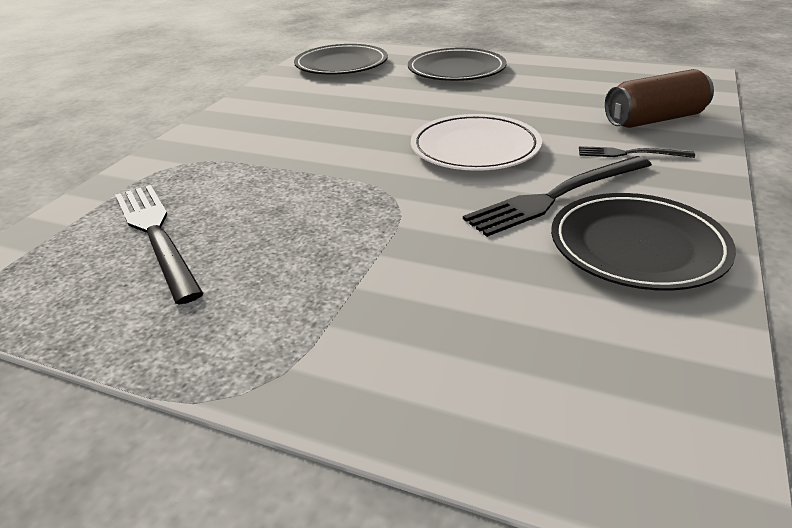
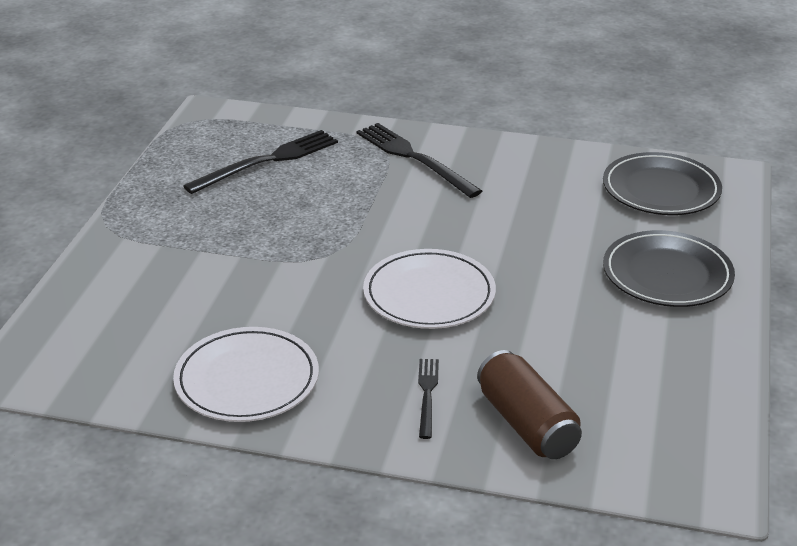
camera: 80 degrees right, 0 degrees up
(556, 196) = (330, 341): black fork -> black fork (414, 158)
(637, 246) = (247, 380): black plate -> white plate

